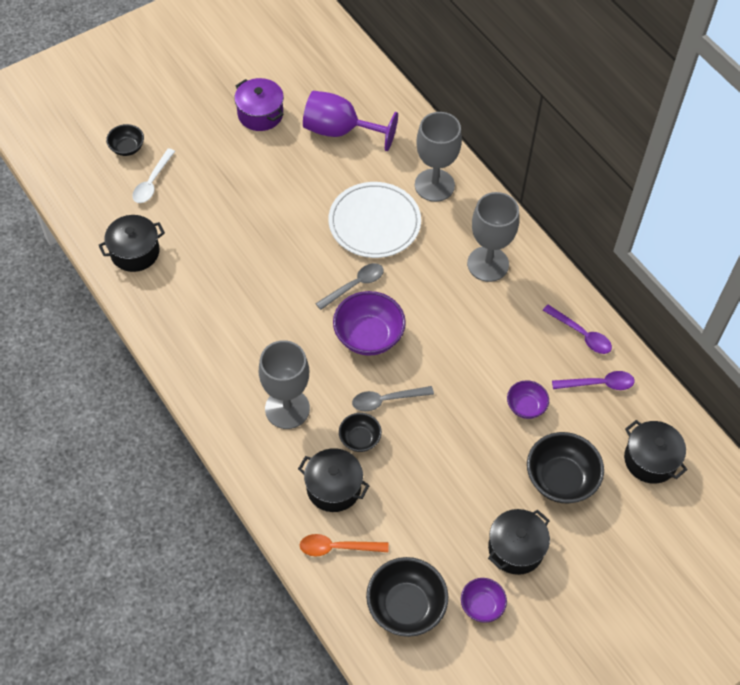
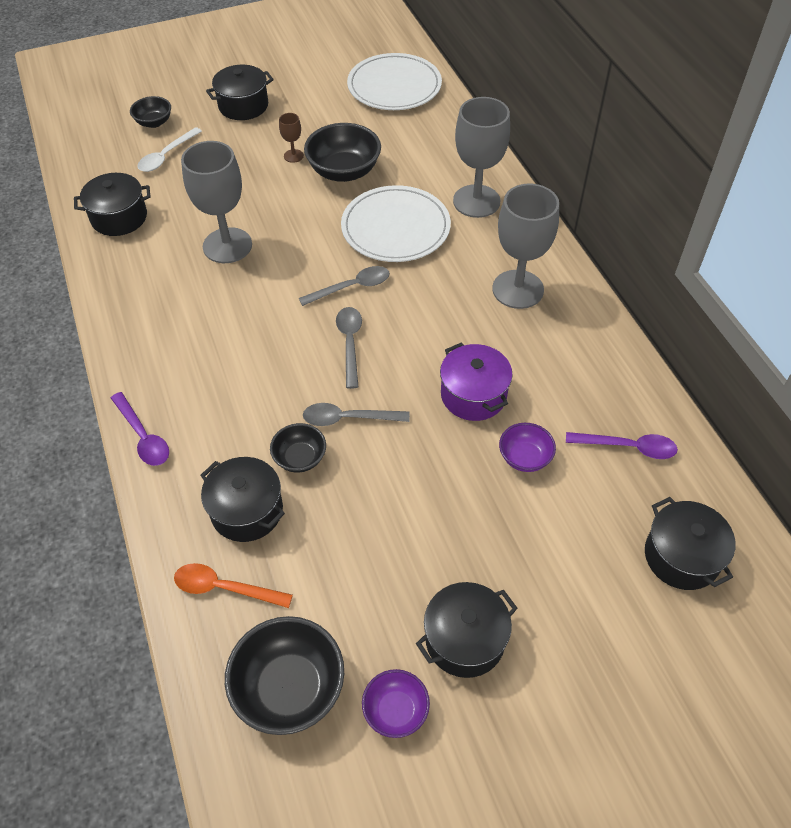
camera: 15 degrees right, 5 degrees down
(202, 117) = (243, 106): none -> black pot
(260, 114) = (305, 111): purple pot -> purple pot (473, 395)
(265, 164) = (293, 156): none -> brown goblet
(287, 409) = (224, 407): grey goblet -> grey goblet (227, 245)
(331, 74) = (394, 86): none -> white plate
(340, 131) = (385, 137): purple goblet -> none
(368, 336) = (350, 343): purple bowl -> grey spoon
(561, 479) = (550, 558): black bowl -> black bowl (344, 171)
(581, 334) = (617, 385): purple spoon -> purple spoon (143, 436)

